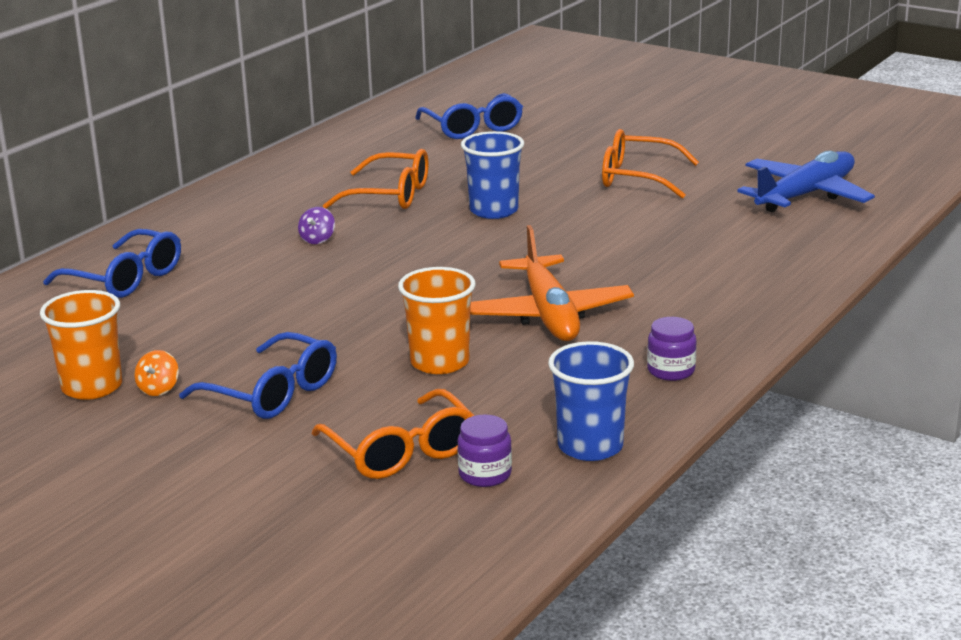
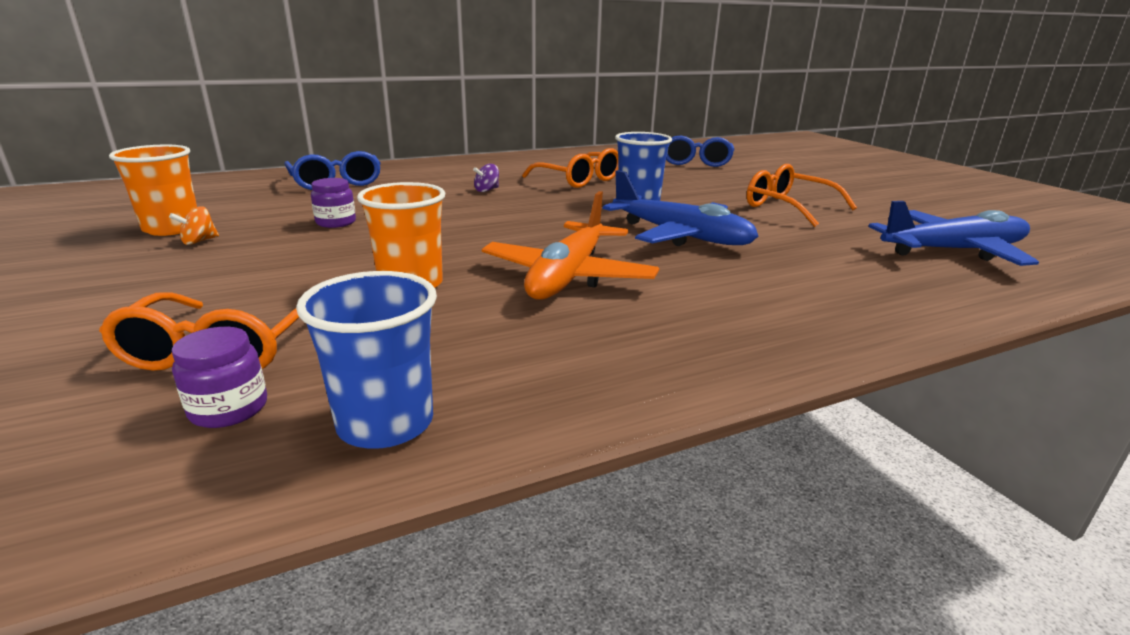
camera: 30 degrees right, 0 degrees up
(271, 392) = (253, 266): blue glasses -> none
(584, 244) = (680, 236): none -> blue plane
(671, 371) = (611, 366): purple jar -> purple jar (336, 222)

